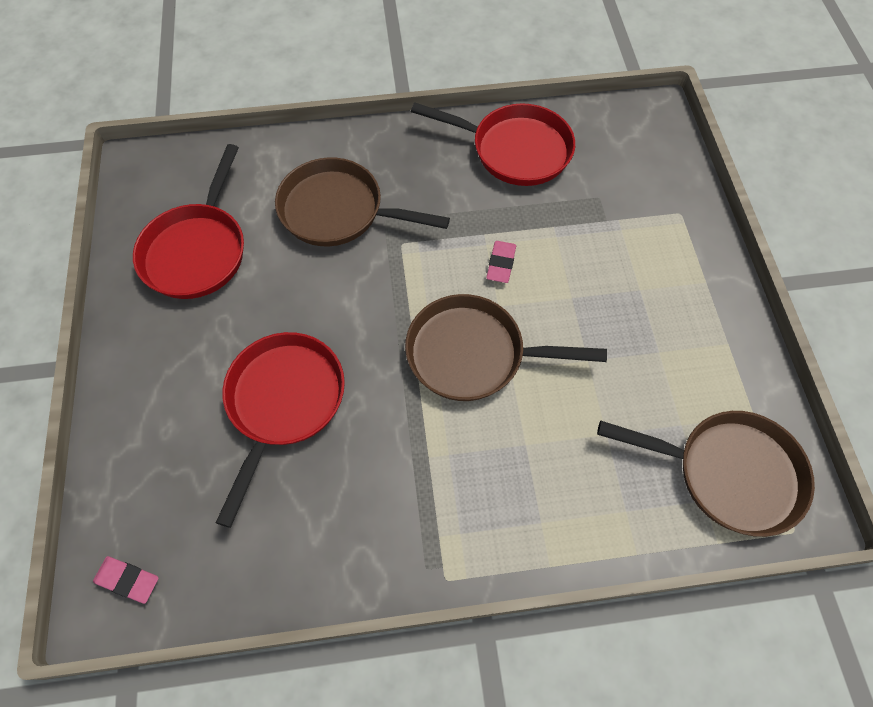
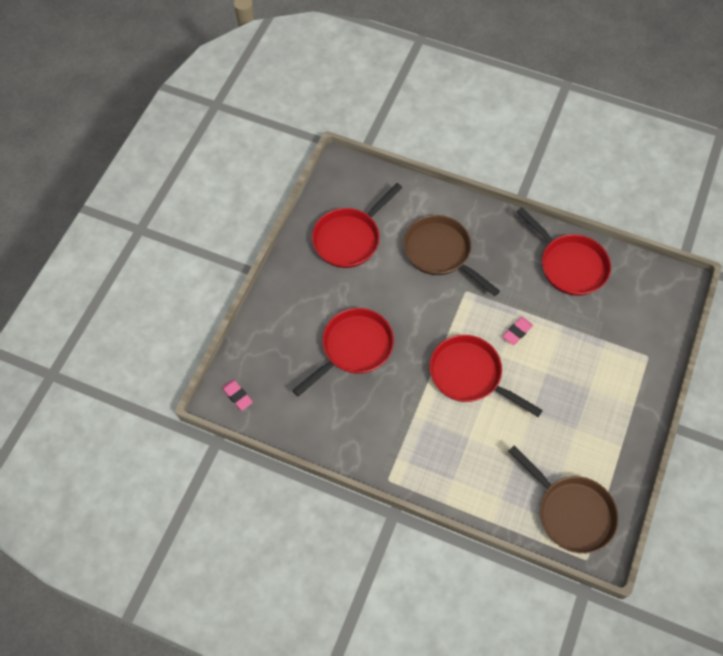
camera: 30 degrees right, 0 degrees up
(473, 354) = (469, 375): brown pan -> red pan

